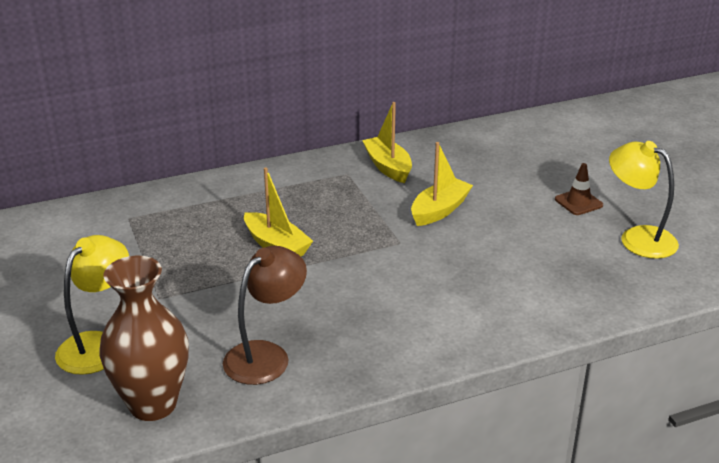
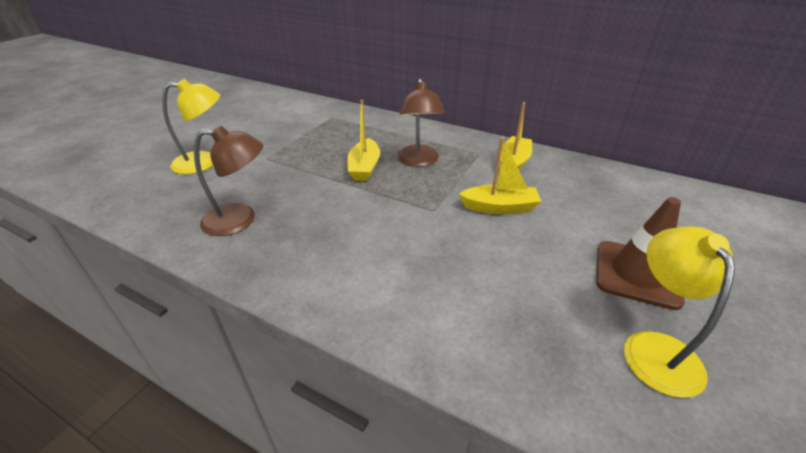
camera: 50 degrees right, 5 degrees up
(153, 404) = (157, 204): brown vase -> none
(311, 211) = (418, 161): none -> brown lamp
(578, 202) = (637, 274): brown traffic cone -> brown traffic cone, size x1.77

